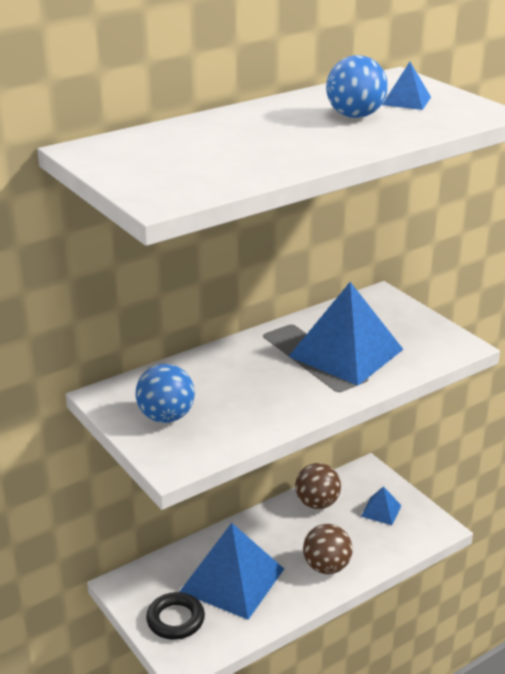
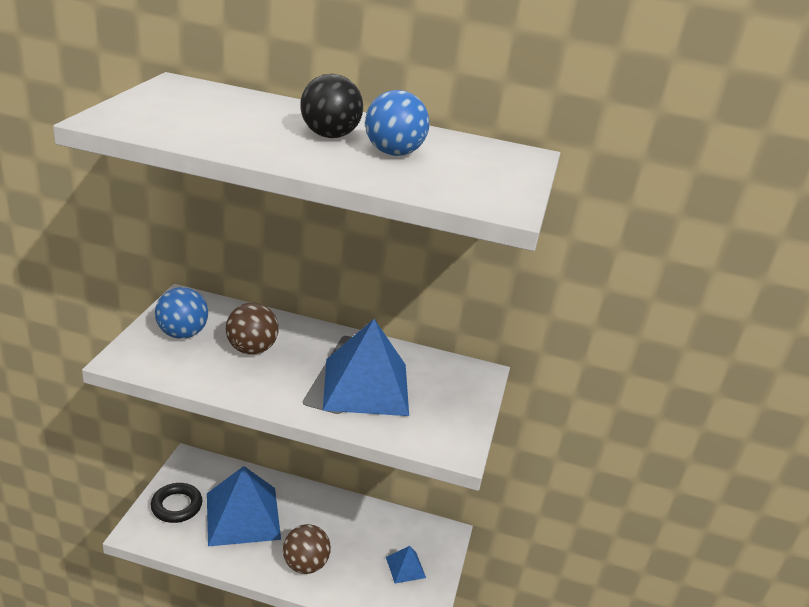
camera: 45 degrees right, 0 degrees up
(294, 126) = (329, 136): none -> black ball
(317, 503) = (374, 522): brown ball -> brown ball (251, 349)
(406, 101) = (469, 167): blue pyramid -> none

